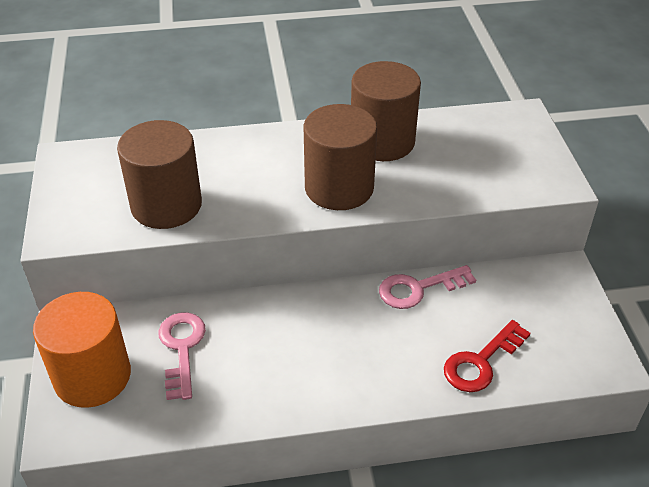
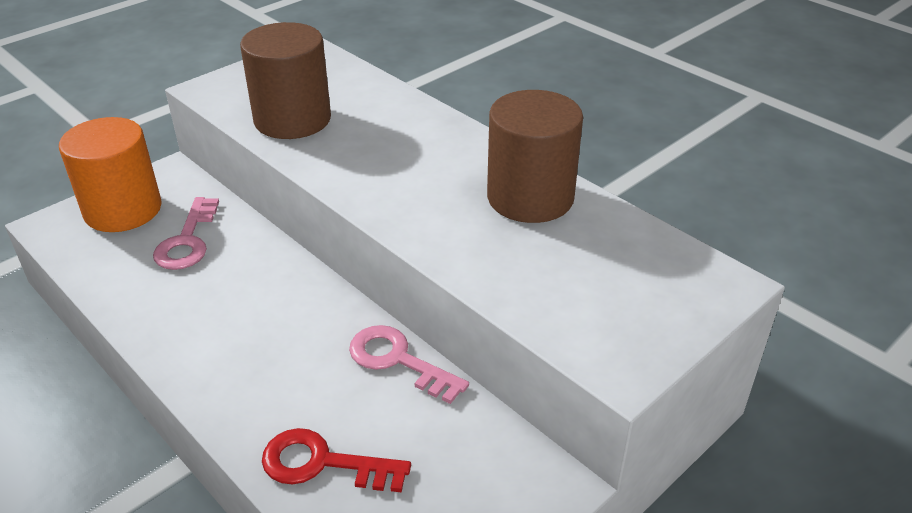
camera: 55 degrees right, 5 degrees down
(181, 349) = (187, 241): pink key -> pink key turned 135 degrees clockwise
(339, 188) = (419, 201): brown cylinder -> none

